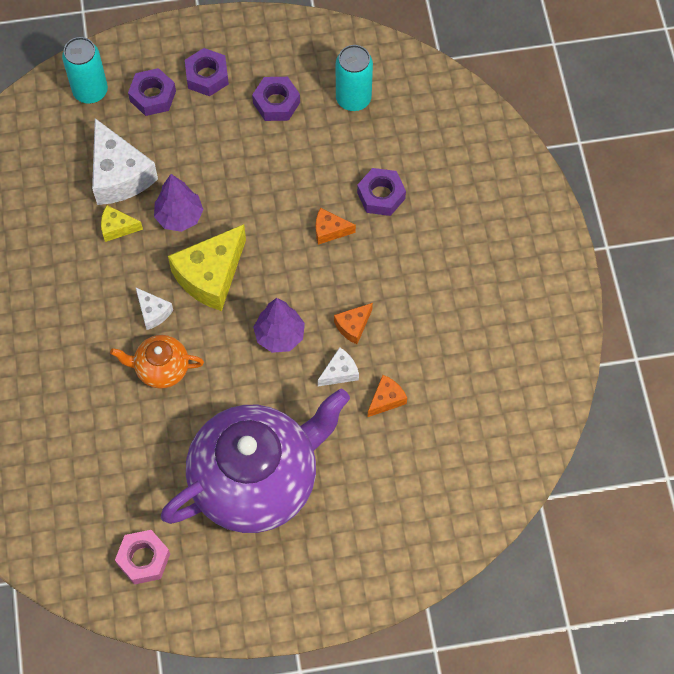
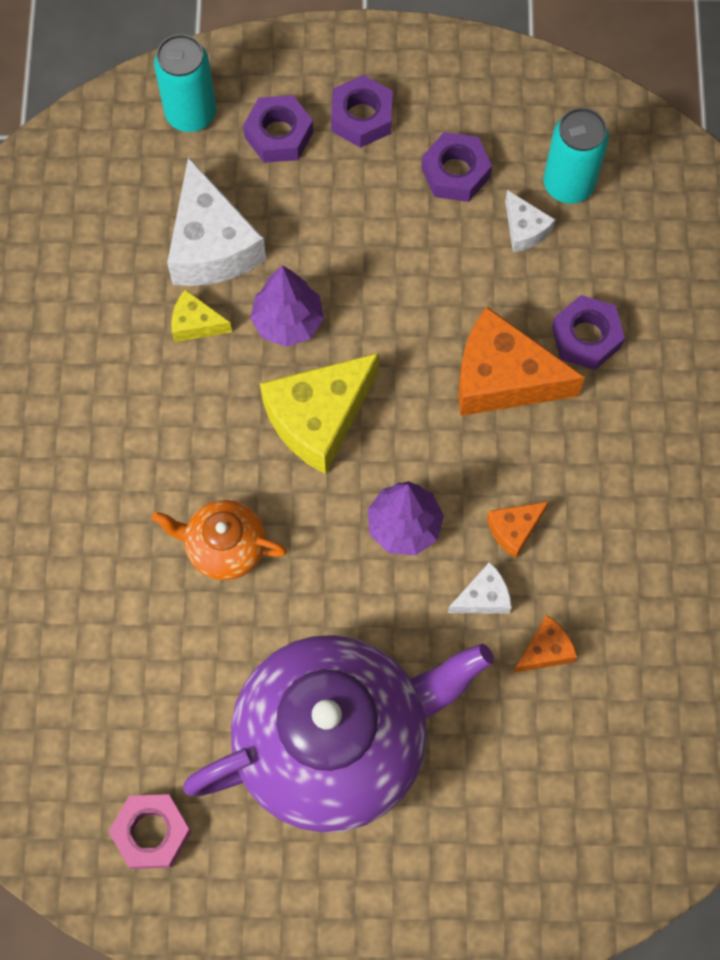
camera: 10 degrees right, 5 degrees up
(153, 312) = (226, 460): white cheese -> white cheese (524, 229)
(329, 230) = (502, 378): orange cheese -> orange cheese, size x2.04

